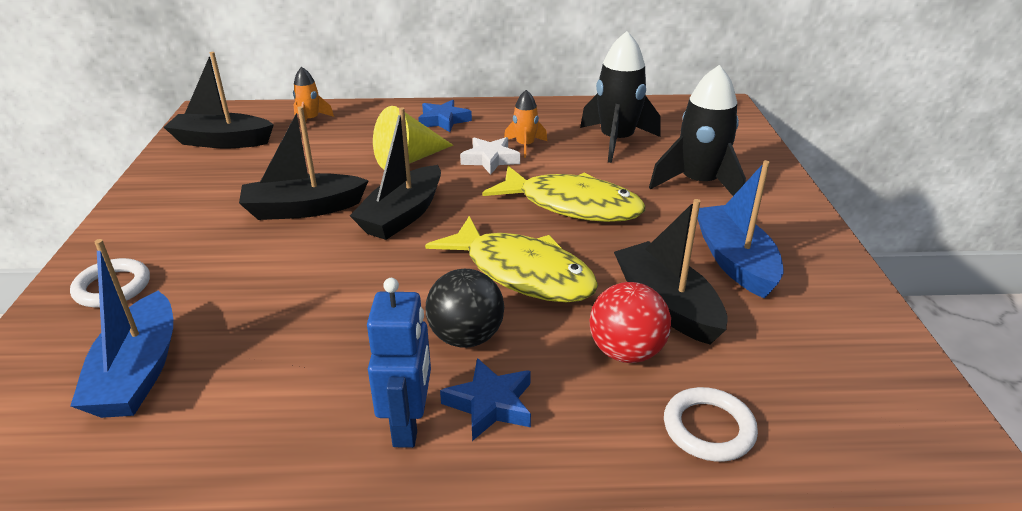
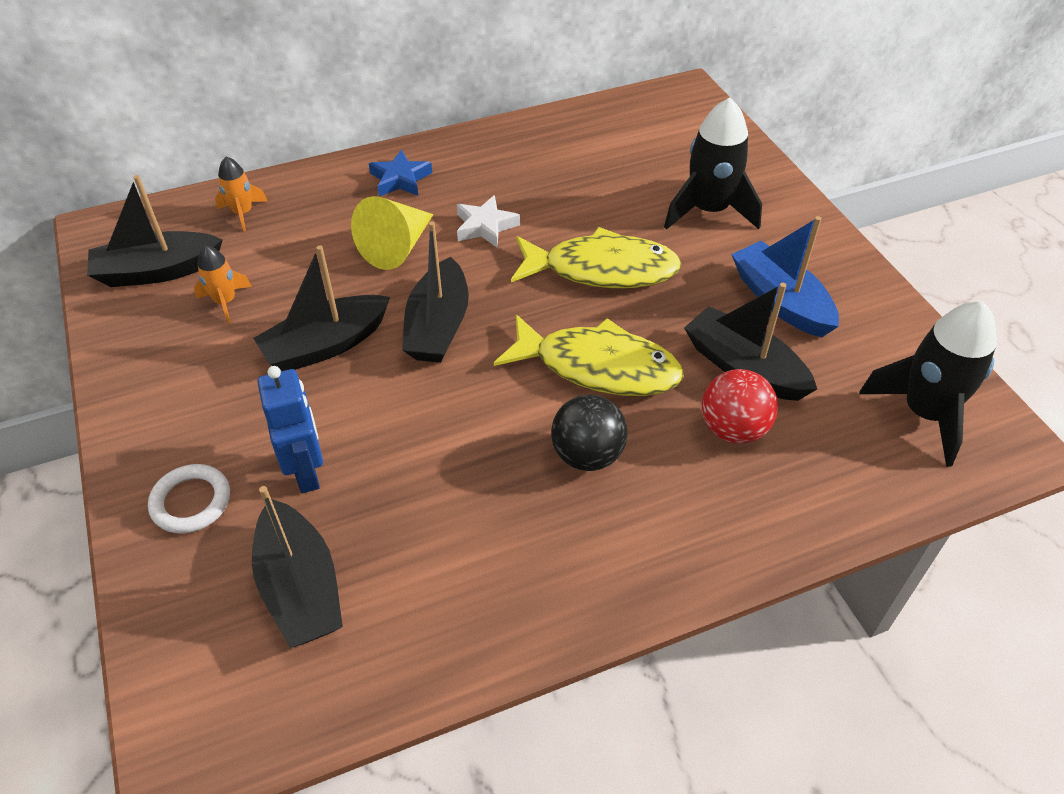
camera: 20 degrees left, 15 degrees up
(138, 372) = (300, 587): blue boat -> black boat
(408, 425) = (589, 559): blue robot -> blue robot (307, 471)
(490, 404) = (647, 517): blue star -> none
(525, 146) = (511, 198): orange rocket -> orange rocket (225, 302)
(617, 141) = (603, 169): black rocket -> black rocket (925, 413)
(708, 428) = (831, 484): white ring -> none

